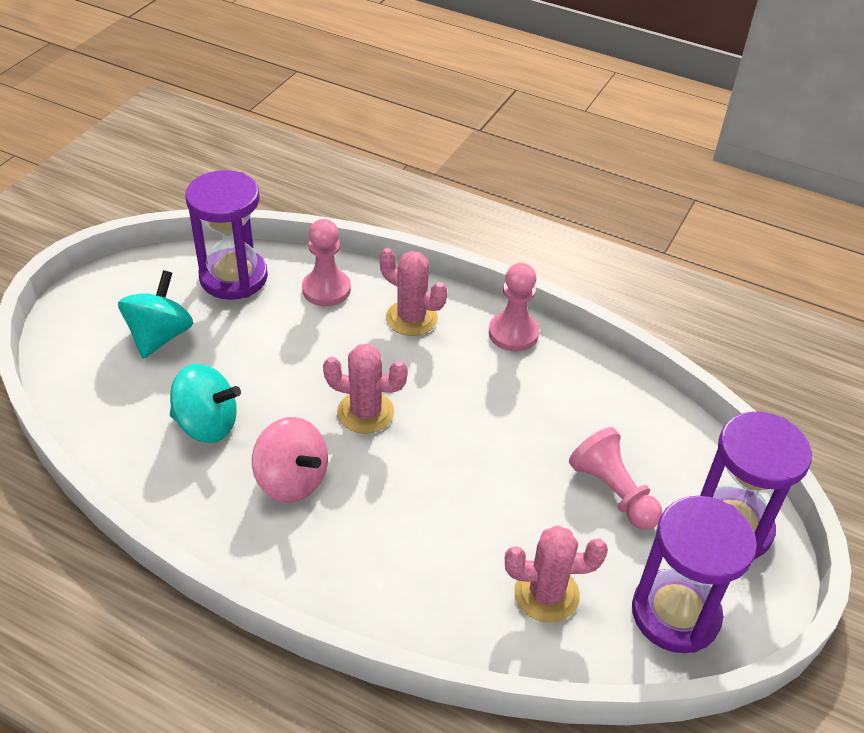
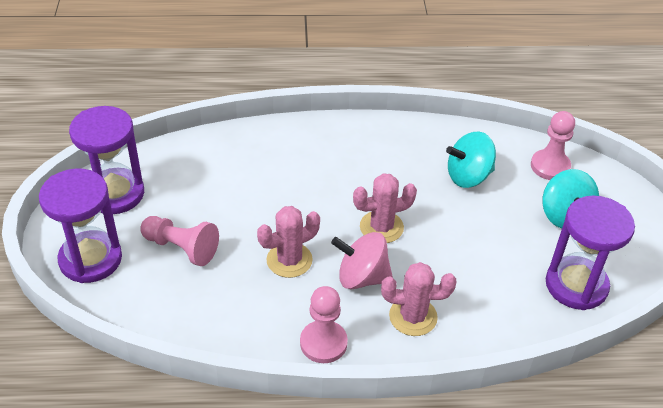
camera: 150 degrees right, 0 degrees up
(292, 480) = (387, 169): pink spinning top -> pink spinning top (362, 277)
(326, 289) = (500, 310): pink pawn -> pink pawn (550, 166)
(546, 594) = (197, 173): pink cactus -> pink cactus (289, 260)

